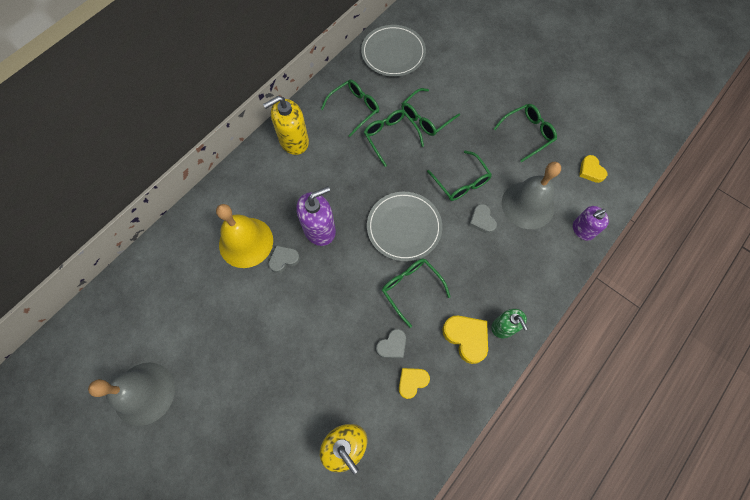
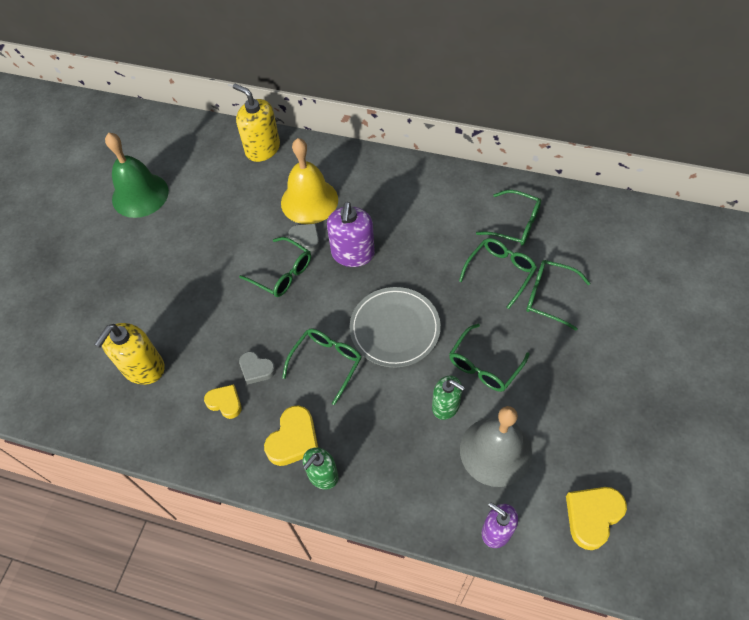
camera: 70 degrees right, 10 degrees down
(144, 393) = (140, 195): grey bell -> green bell
(294, 141) = (441, 189): yellow soap dispenser -> yellow soap dispenser (262, 149)
(319, 229) = (353, 254): purple soap dispenser -> purple soap dispenser turned 60 degrees clockwise
(393, 53) = (617, 230): grey plate -> none
(482, 220) = (445, 406): grey heart -> green soap dispenser
(527, 134) = (600, 418): green glasses -> green glasses (282, 273)
(590, 171) = (592, 516): yellow heart -> yellow heart, size x1.54

